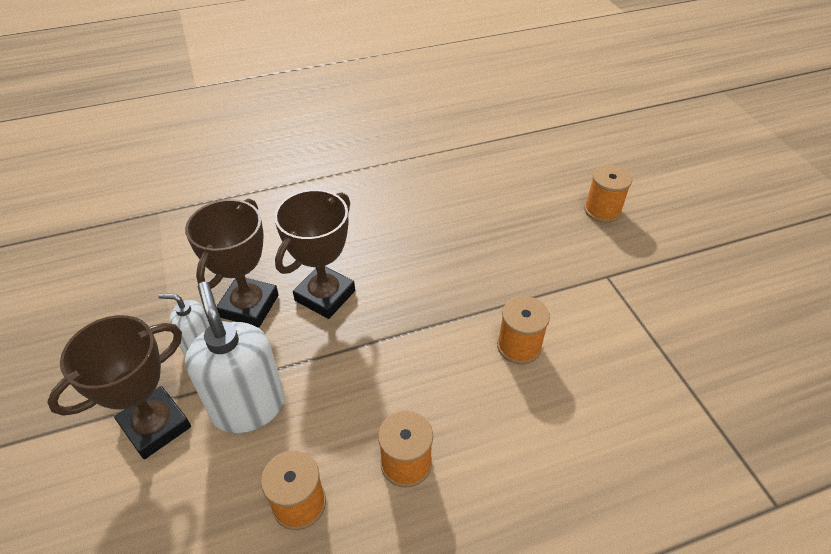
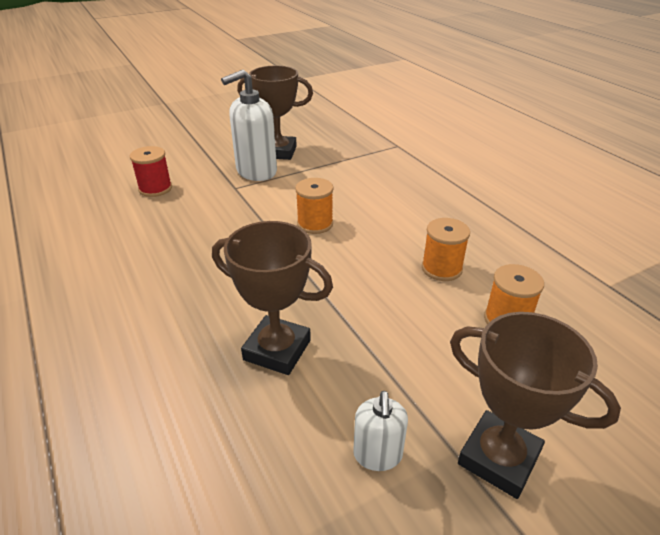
camera: 100 degrees left, 10 degrees down
(248, 406) = (438, 379): white soap dispenser -> white soap dispenser (256, 171)
(249, 306) = (304, 419): brown trophy -> brown trophy (278, 152)
(602, 210) = (155, 188): orange spool -> red spool

